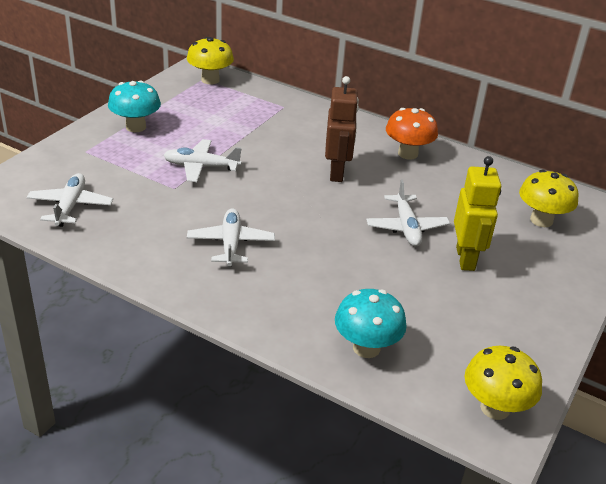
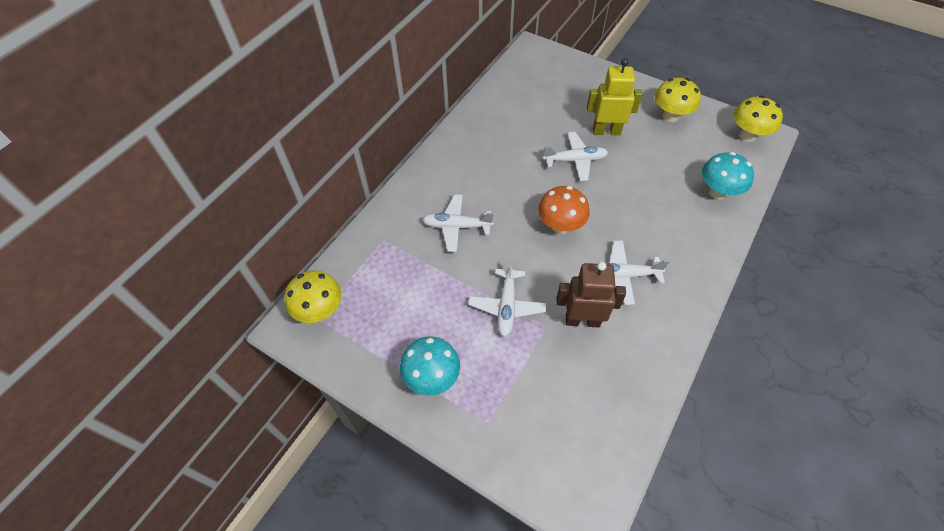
camera: 85 degrees left, 20 degrees up
(70, 206) = (595, 418): white plane -> white plane (457, 226)
(337, 173) = (503, 200): brown robot -> brown robot (582, 320)
(408, 154) = (466, 151): orange mushroom -> orange mushroom (560, 226)
(541, 220) = (550, 86): yellow mushroom -> yellow mushroom (670, 116)

